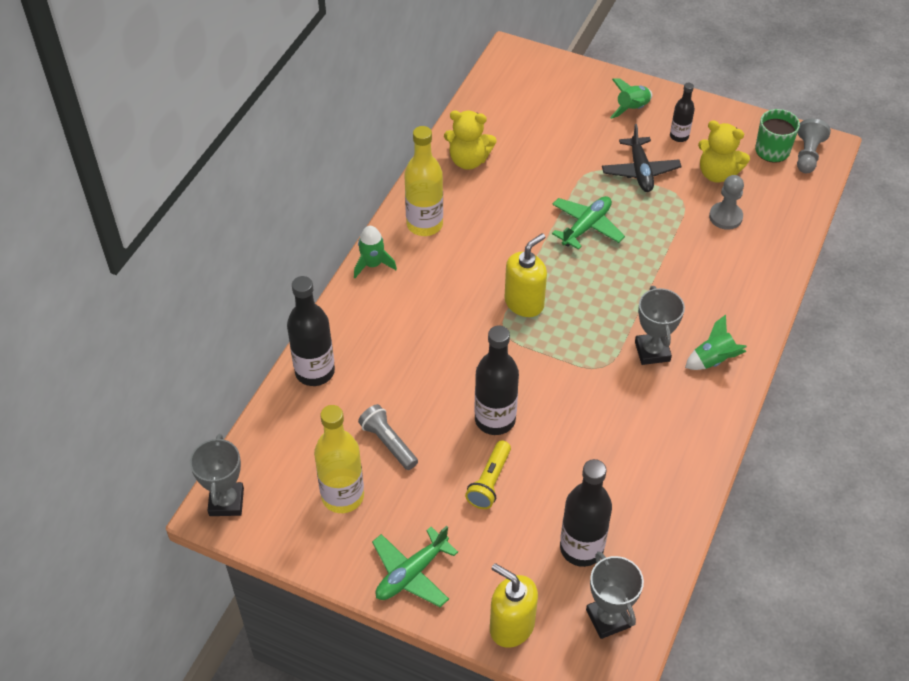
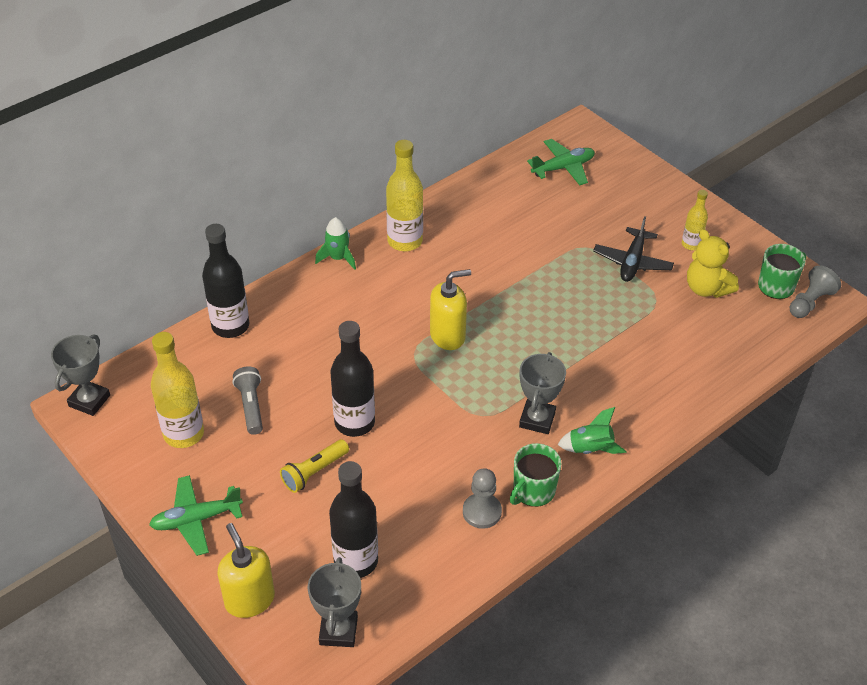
camera: 25 degrees right, 5 degrees down
(468, 160) = (480, 202): yellow teddy bear -> none
(586, 227) = (549, 292): green plane -> green plane (563, 168)
(632, 109) = (661, 207): green rocket -> none
(679, 136) = (691, 244): black bottle -> yellow bottle
(690, 418) = (533, 491): none -> green mug
(725, 217) = (688, 329): grey pawn -> grey pawn (482, 512)

